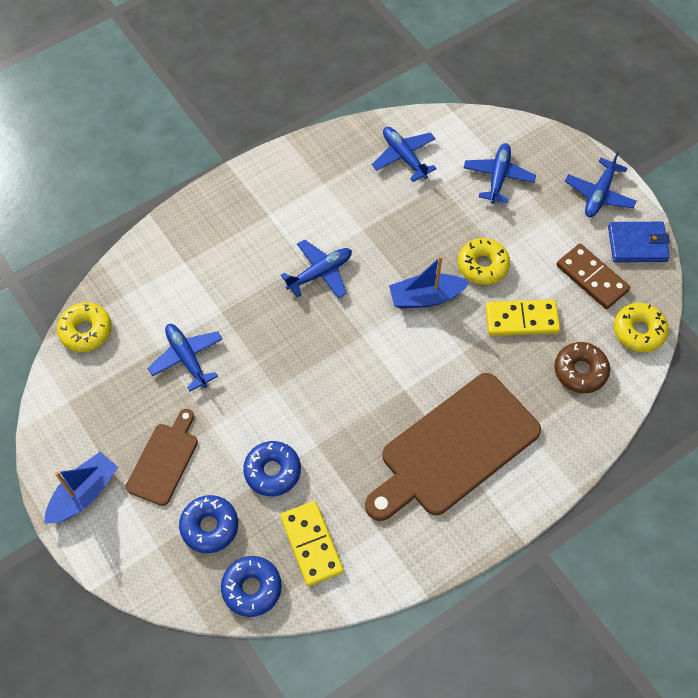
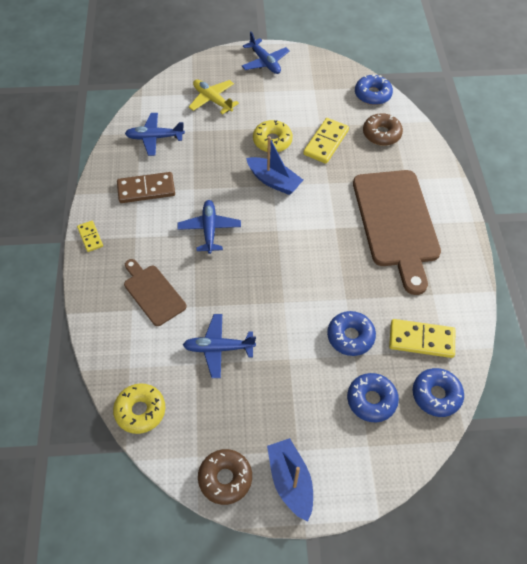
camera: 60 degrees left, 5 degrees down
(58, 437) = (225, 478): none -> brown donut
(164, 460) = (297, 406): brown cutting board -> brown cutting board (153, 293)
(243, 179) = (90, 237): none -> yellow domino
(426, 297) = (274, 181): blue boat -> blue boat turned 75 degrees counterclockwise
(498, 177) = (212, 100): blue plane -> yellow plane
(591, 278) = (321, 96): brown domino -> brown domino (146, 189)
(637, 244) = (313, 64): blue wallet -> none
(638, 331) = (372, 94): yellow donut -> blue donut

